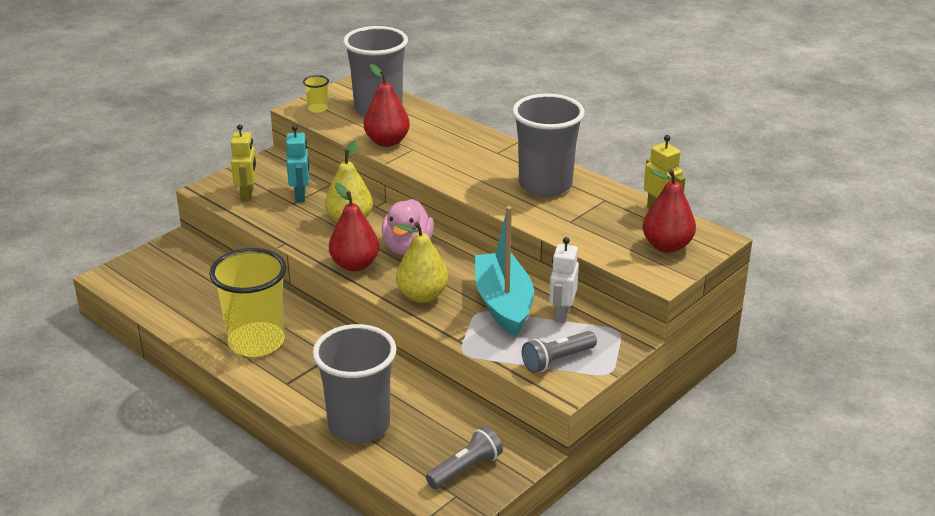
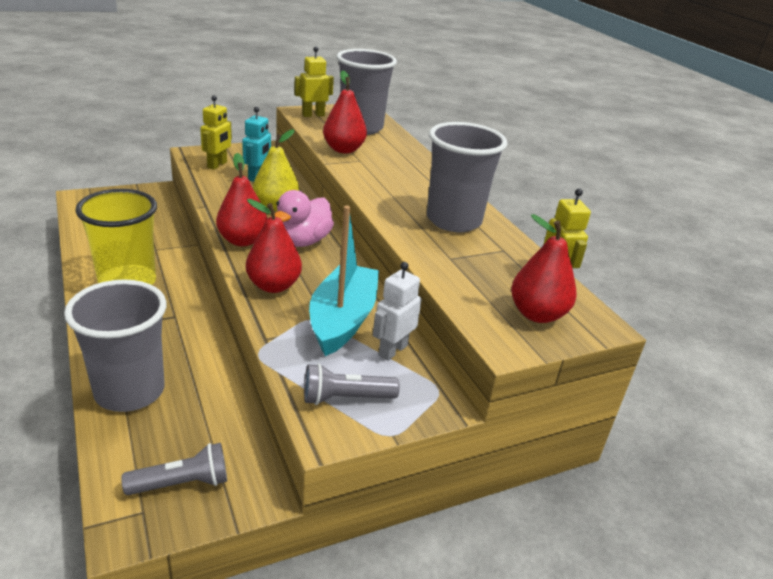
camera: 20 degrees right, 0 degrees up
(318, 109) = (313, 115): yellow cup -> yellow robot
(422, 295) = (273, 286): yellow pear -> red pear

